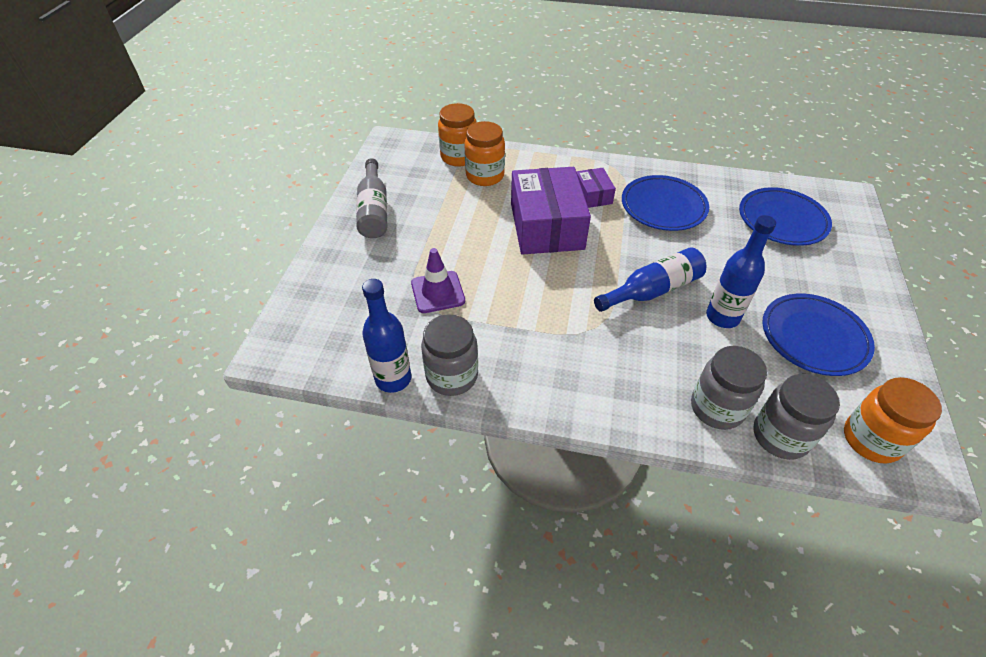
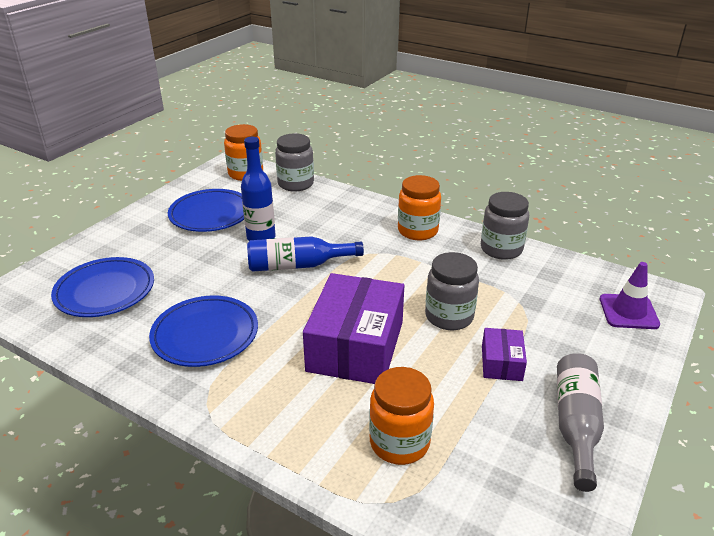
camera: 160 degrees left, 15 degrees down
(393, 379) = (550, 257): blue bottle -> none
(438, 292) = (502, 308): purple traffic cone -> purple traffic cone (628, 312)
(459, 157) = (427, 496): orange jar -> orange jar (417, 231)
(593, 195) = (272, 371): purple box -> purple box (501, 363)
(717, 408) = (320, 200): grey jar -> grey jar (449, 316)

